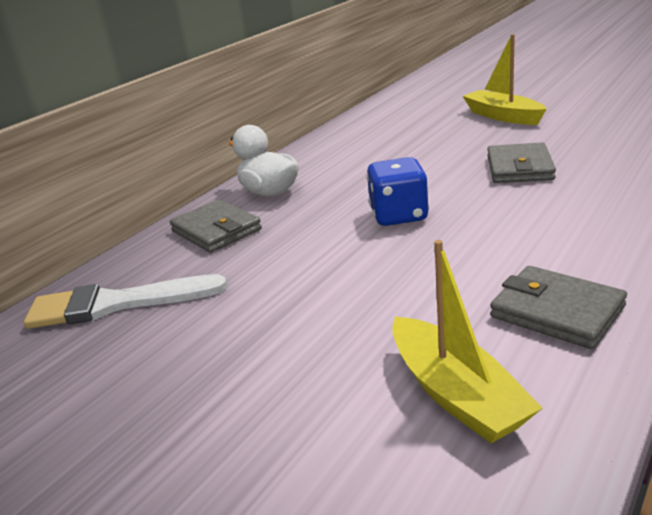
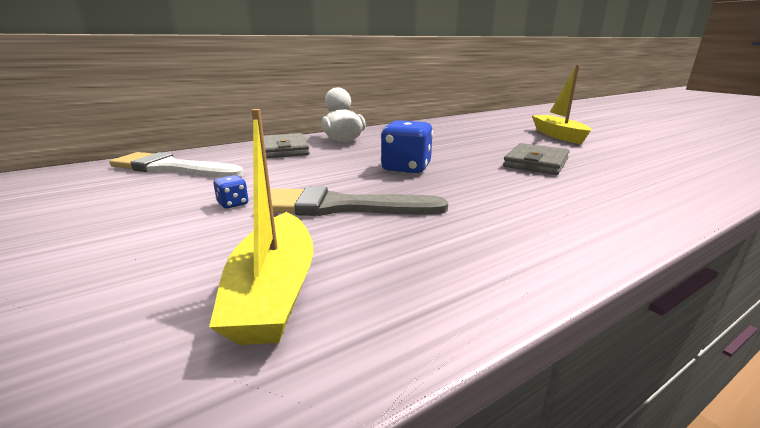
camera: 20 degrees right, 5 degrees down
(278, 325) = (233, 204): none -> blue dice
(396, 289) = (341, 207): none -> grey brush
(557, 311) = (447, 260): grey wallet -> none

